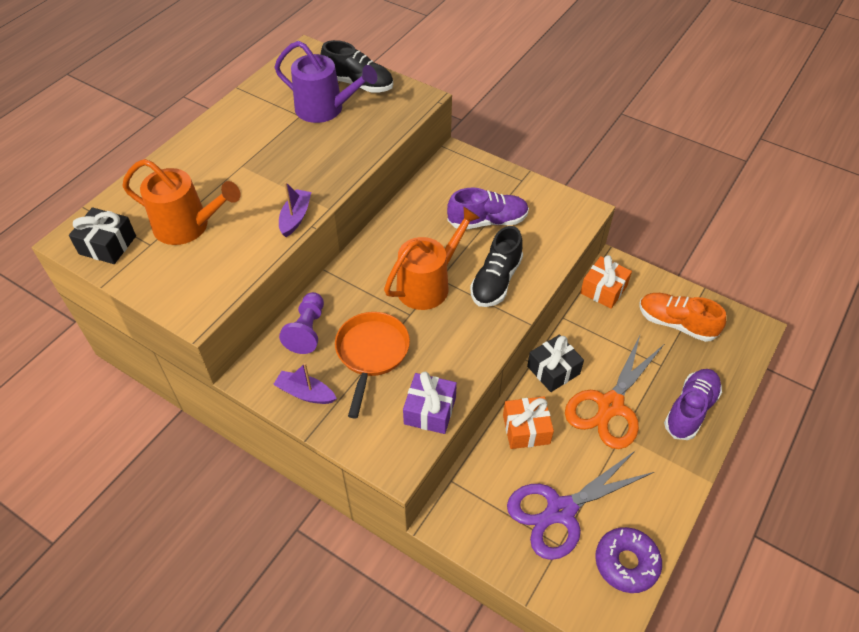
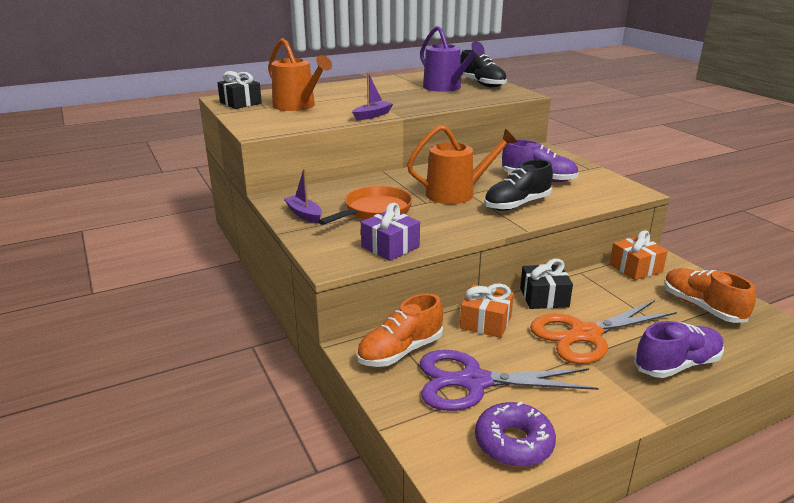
camera: 30 degrees right, 25 degrees down
(307, 330) = (339, 190): purple pawn -> none
(481, 505) = (400, 351): none -> orange shoe

